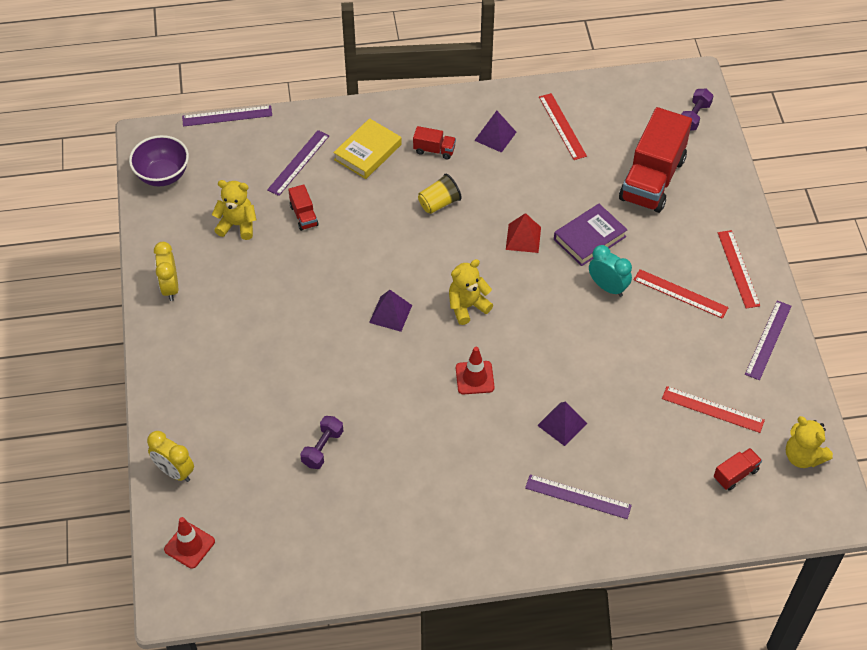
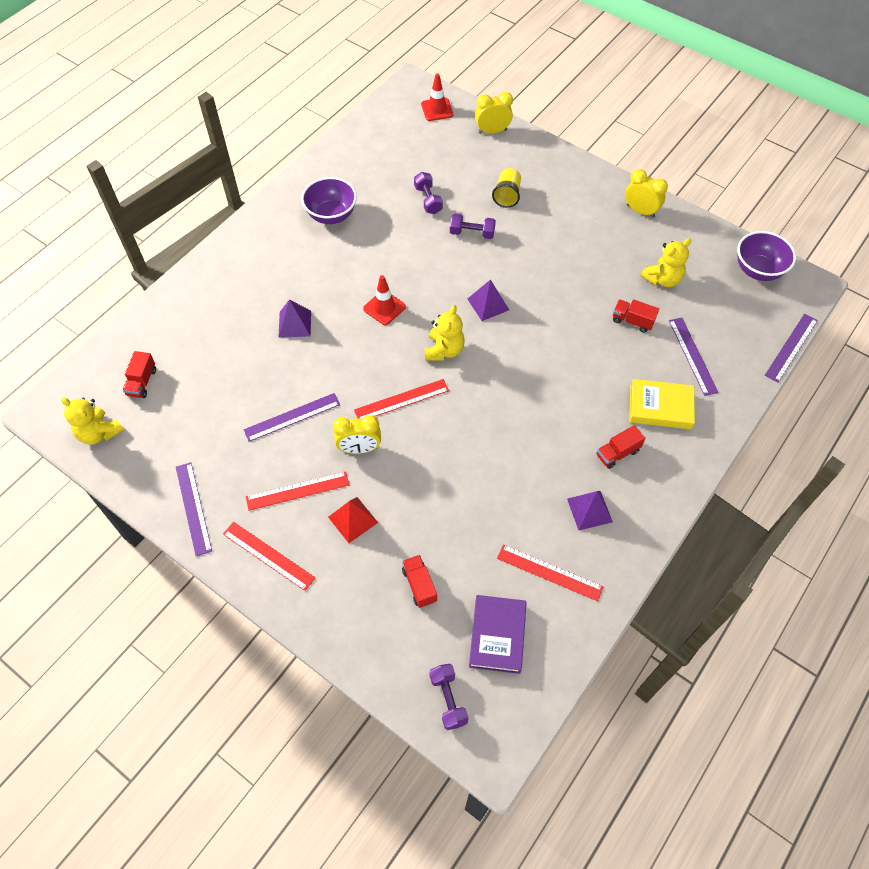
camera: 135 degrees right, 5 degrees up
(326, 383) = (472, 233): none -> purple dumbbell
(368, 152) = (660, 407): yellow book -> yellow book turned 75 degrees counterclockwise
(424, 507) = (331, 215): none -> purple bowl
(439, 203) = (557, 411): yellow cup -> yellow cup (507, 196)
(523, 238) = (464, 435): red pyramid -> red pyramid (353, 519)
(578, 496) = (241, 289): purple ruler -> purple ruler (292, 417)
(589, 238) = (414, 480): purple book -> purple book (497, 635)
(607, 287) = (359, 449): turquoise clock -> yellow clock
(652, 179) = (419, 585): red truck -> red truck, size x0.43
(712, 409) = (195, 416): red ruler -> red ruler (401, 400)
(803, 456) = (99, 433): yellow teddy bear -> yellow teddy bear turned 150 degrees counterclockwise

